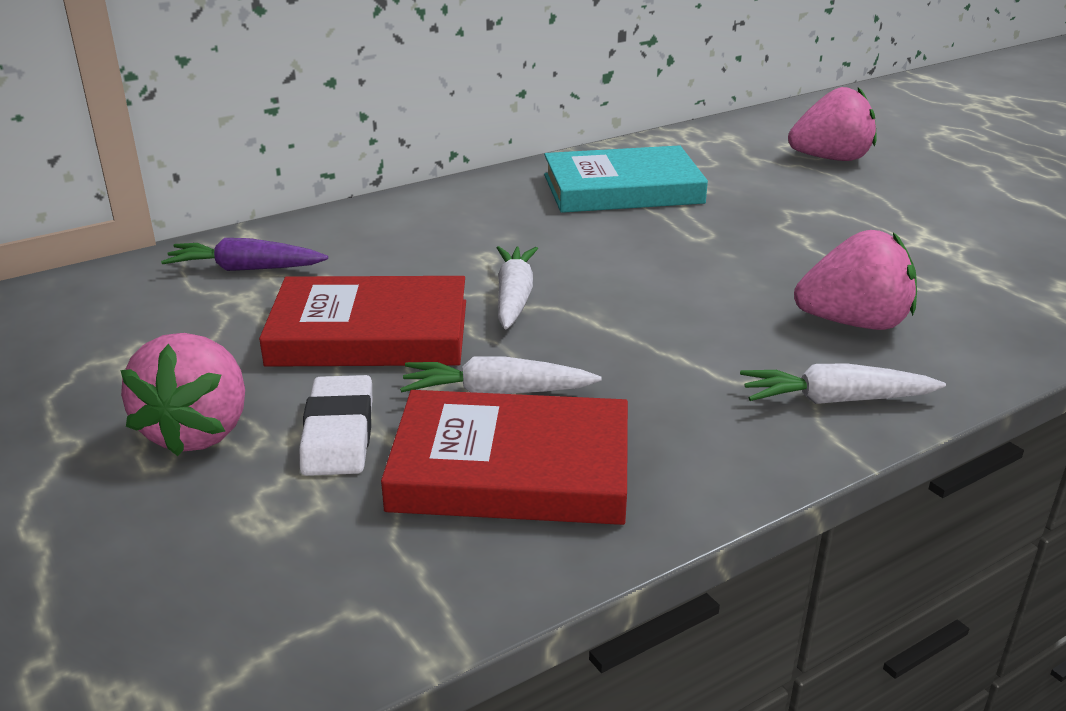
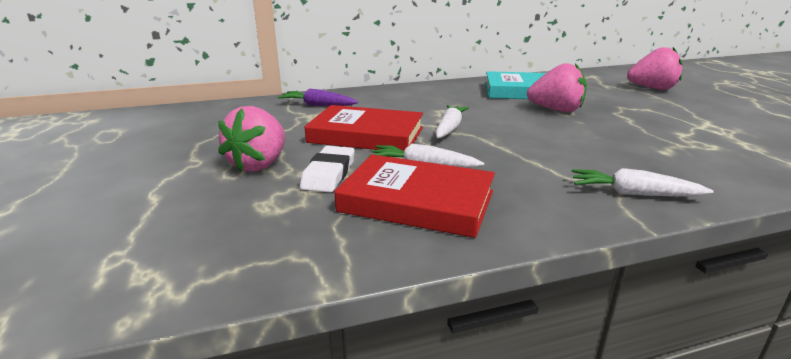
camera: 15 degrees right, 5 degrees down
(854, 323) = (653, 159): pink strawberry -> pink strawberry (556, 110)

